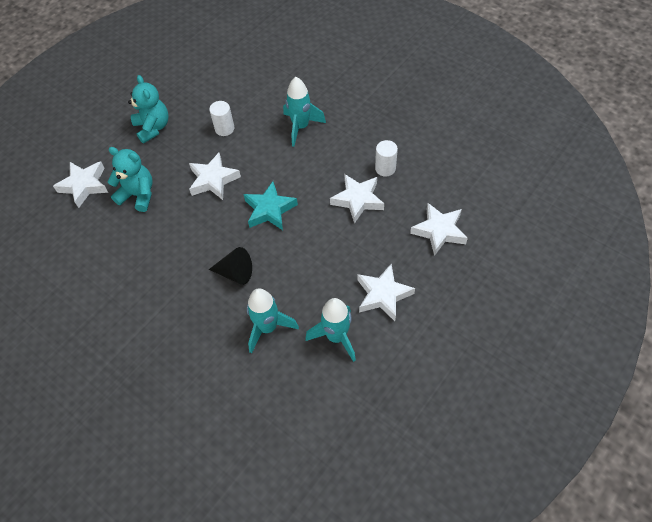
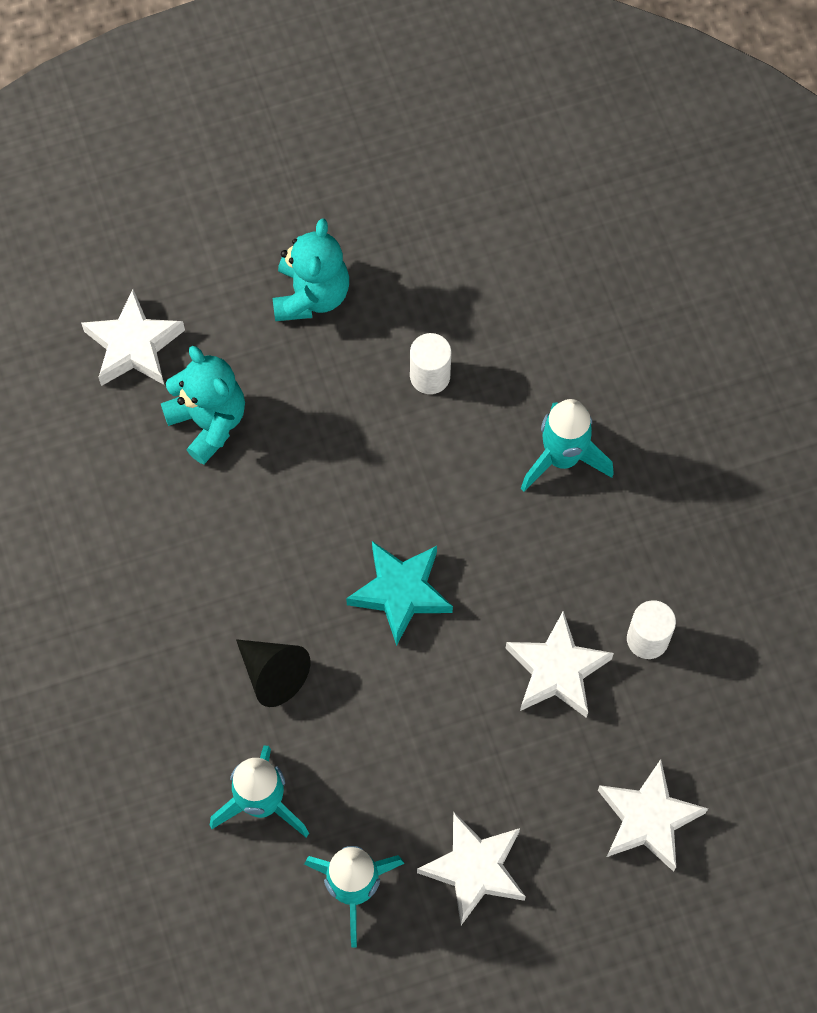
camera: 30 degrees right, 10 degrees up
(213, 180) = (346, 472): white star -> none

